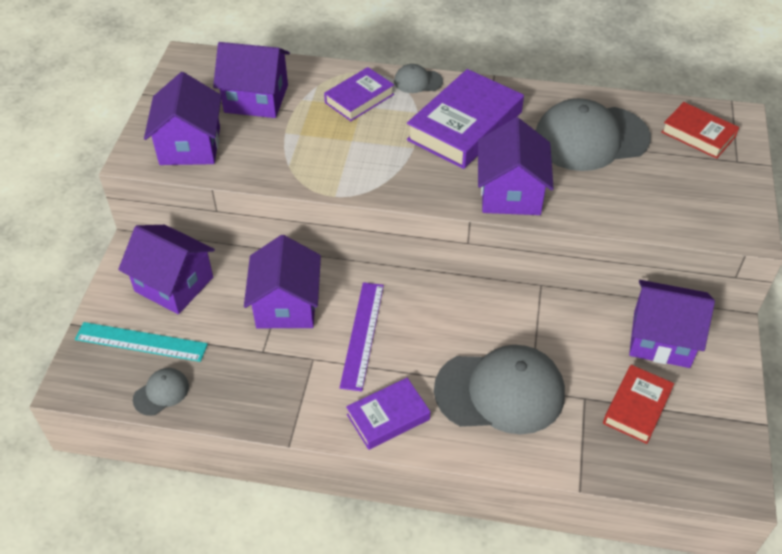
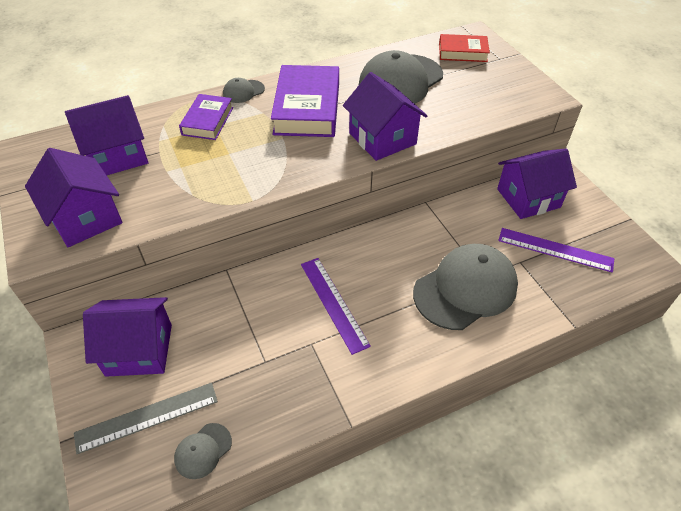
camera: 35 degrees left, 0 degrees up
(141, 342) = (147, 417): turquoise ruler -> grey ruler
(161, 392) = (203, 451): grey cap -> grey cap turned 150 degrees counterclockwise
(286, 305) = (254, 314): purple house -> none
(388, 417) = (406, 354): purple book -> none
(637, 407) = (555, 249): red book -> purple ruler

